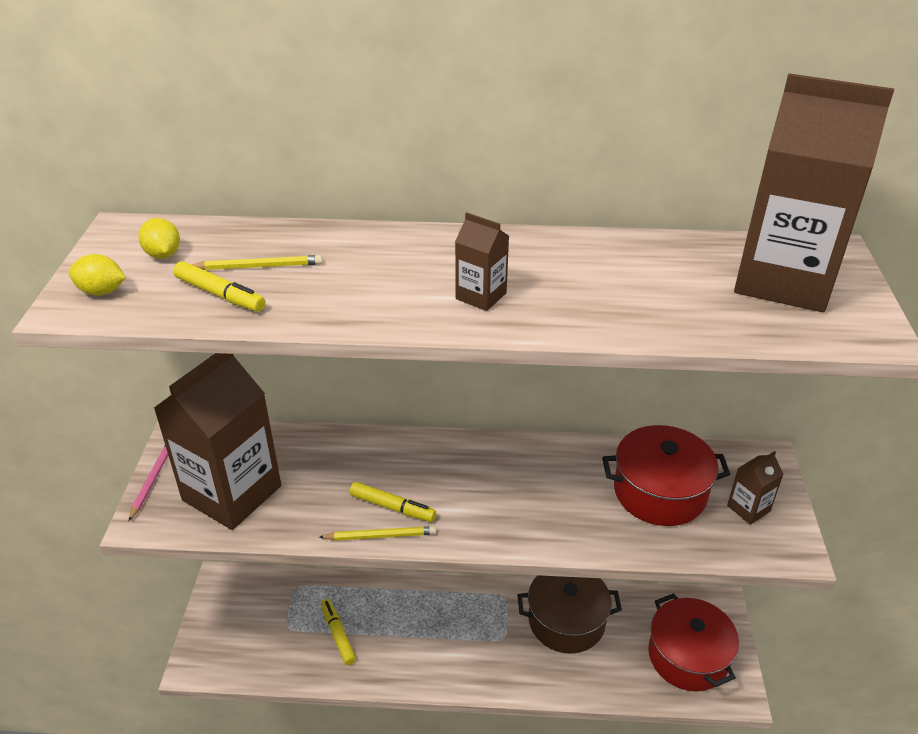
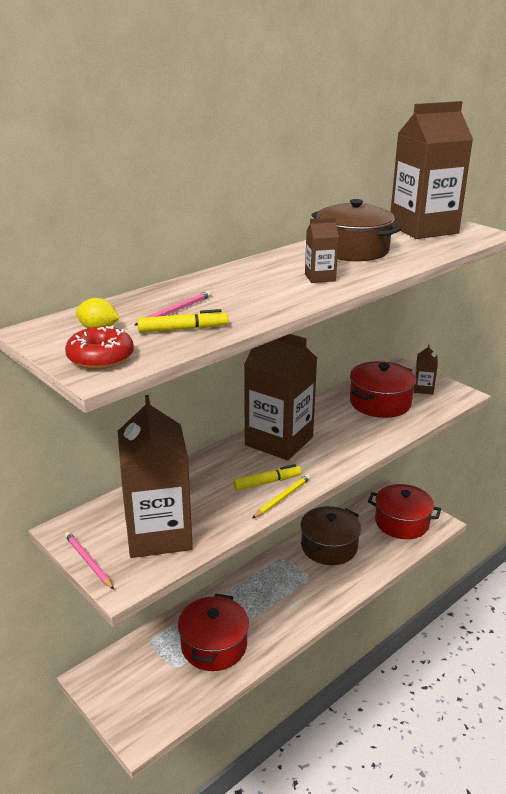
camera: 45 degrees left, 10 degrees down
(101, 291) = (100, 358): yellow lemon -> red donut
(258, 266) = (175, 311): yellow pencil -> pink pencil
(338, 635) = (214, 645): yellow marker -> red pot
(473, 466) = (279, 441): none -> brown carton
(607, 272) = (353, 250): none -> brown pot

